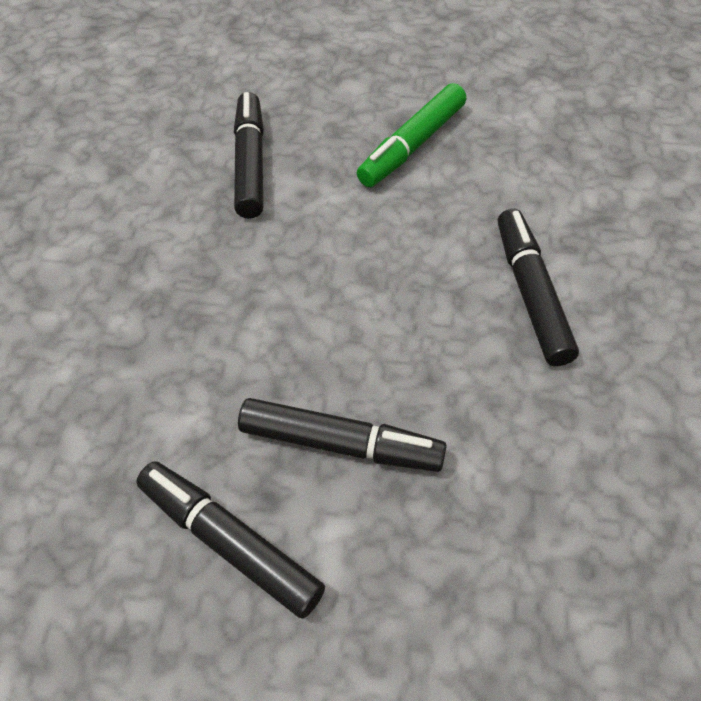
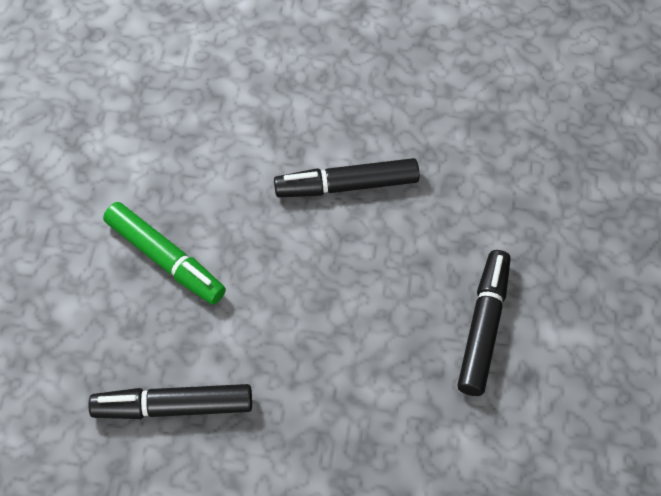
camera: 90 degrees left, 5 degrees up
(230, 541) = (564, 402): black marker -> none

